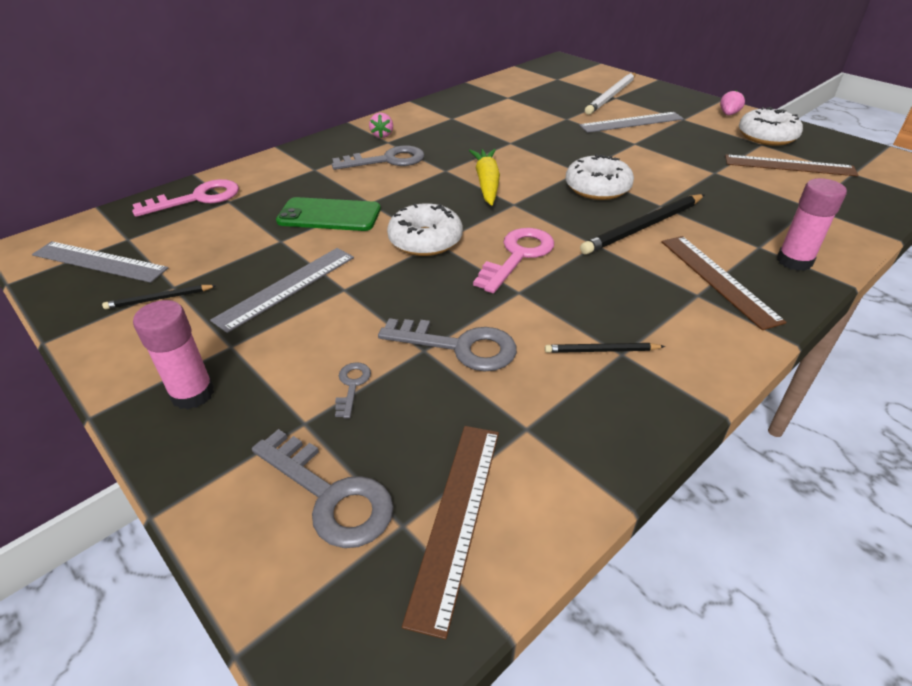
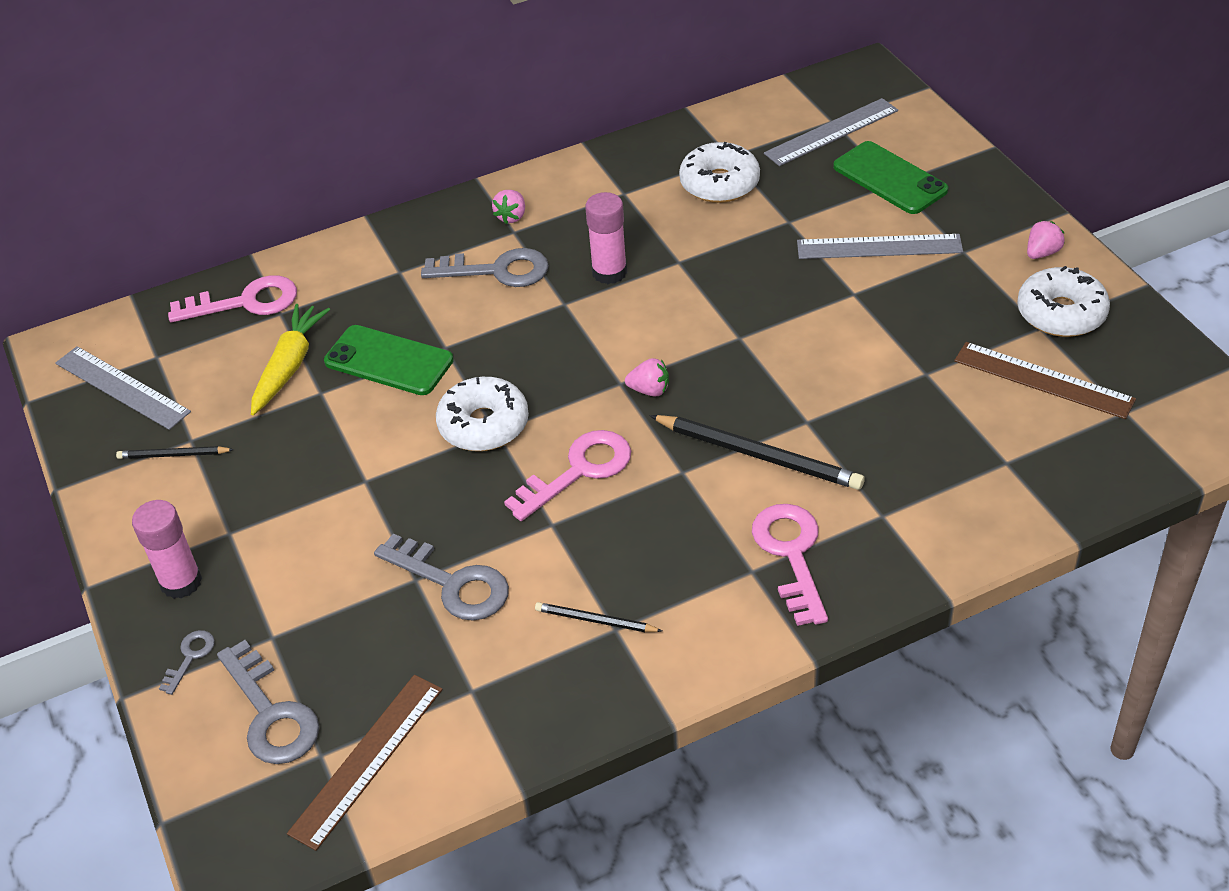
camera: 20 degrees right, 5 degrees up
(286, 287) = (305, 465): grey ruler -> grey ruler (831, 132)
(352, 385) = (329, 606): grey key -> grey key (190, 657)
(487, 183) = (604, 339): yellow carrot -> yellow carrot (289, 366)
(538, 204) = (649, 390): none -> pink strawberry
(597, 188) = (744, 374): white donut -> white donut (719, 183)
(611, 96) = (890, 178): white pencil -> green phone
(643, 227) = (759, 455): black pencil -> black pencil turned 135 degrees counterclockwise
(717, 279) = (791, 554): brown ruler -> pink key
(794, 261) = (907, 547): pink glue stick -> pink glue stick (609, 272)

